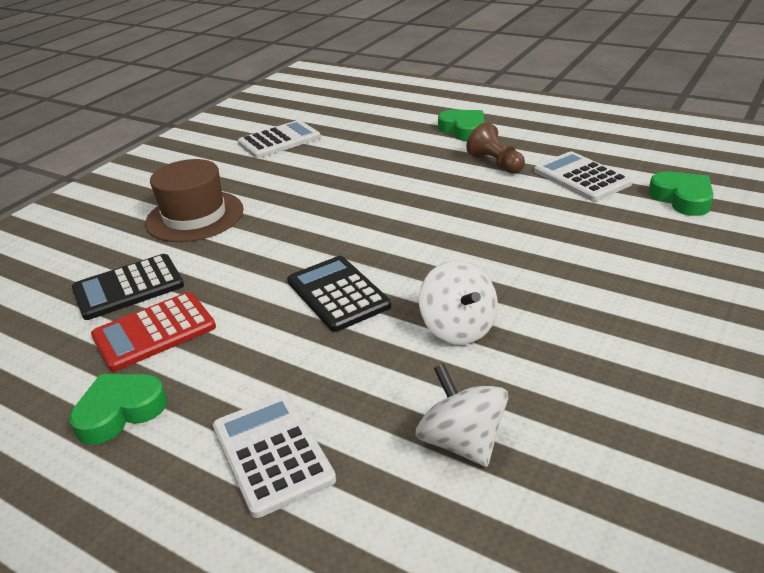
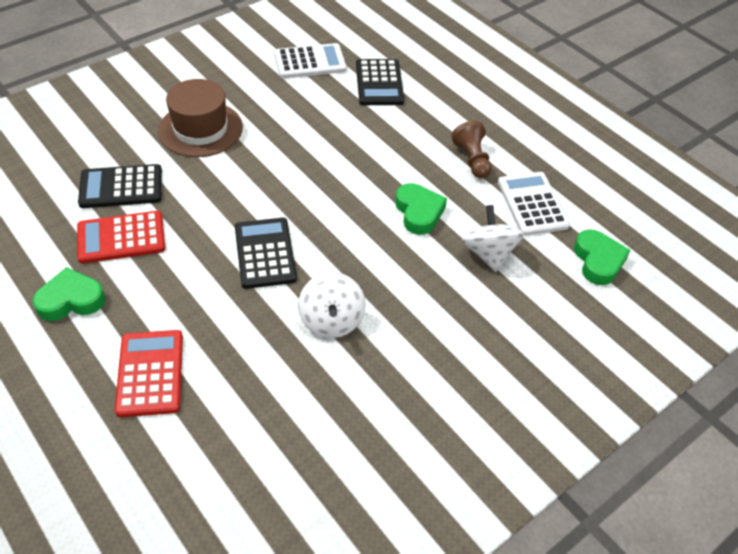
camera: 15 degrees right, 15 degrees up
(272, 453) = (150, 373): white calculator -> red calculator
(360, 137) = (379, 83): none -> black calculator
(462, 442) = (274, 416): white spinning top -> white spinning top (489, 253)
(463, 130) = (472, 107): green heart -> green heart (419, 212)

